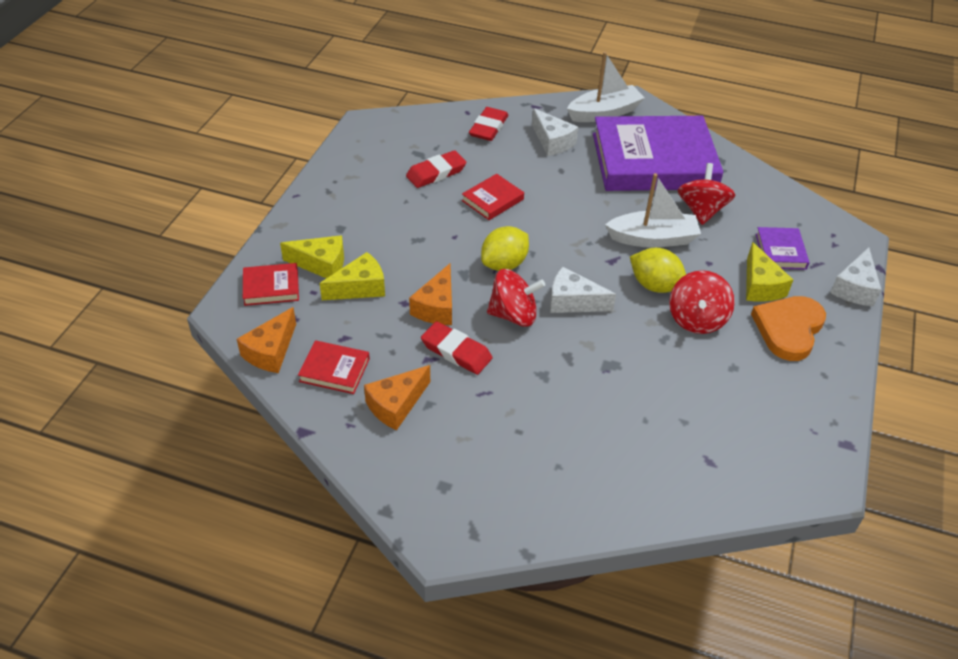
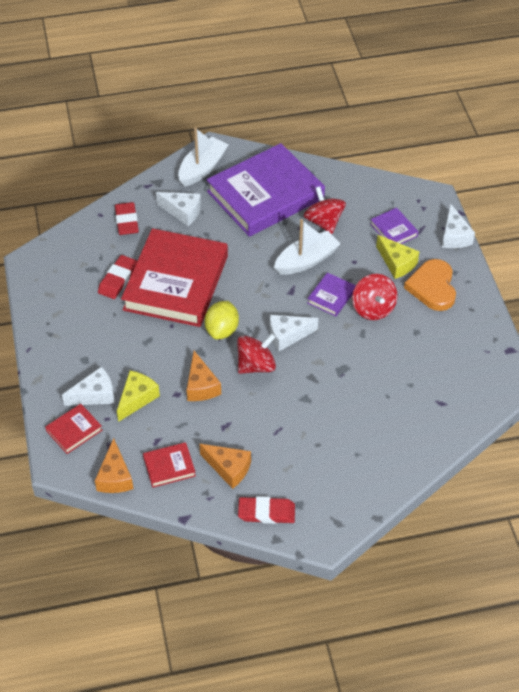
camera: 30 degrees left, 5 degrees up
(321, 264) = (95, 395): yellow cheese -> white cheese
(396, 405) = (228, 468): orange cheese -> orange cheese turned 75 degrees counterclockwise
(456, 351) = (238, 411): red eraser -> red eraser (266, 512)
(492, 200) = (176, 282): red book -> red book, size x2.43
(655, 285) = (331, 296): yellow lemon -> purple book

